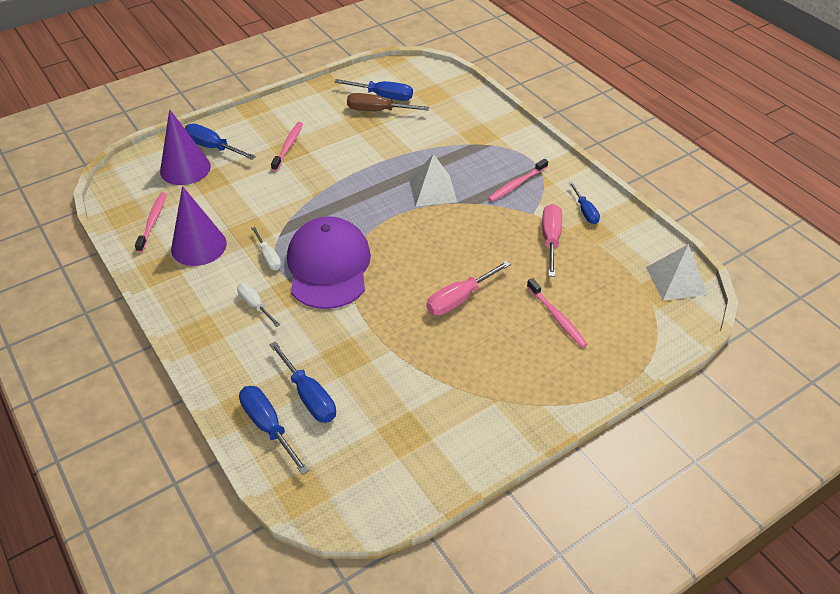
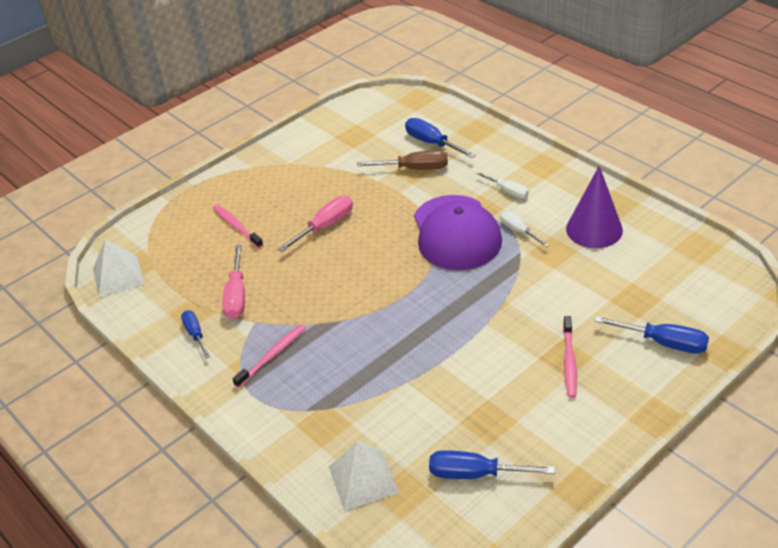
camera: 175 degrees right, 5 degrees down
(153, 221) = (660, 244): pink toothbrush -> none
(185, 168) = (675, 308): purple cone -> none
(268, 427) = (453, 123): blue screwdriver -> none
(378, 111) = (474, 443): brown screwdriver -> brown screwdriver (414, 169)
(432, 190) = (371, 331): white pyramid -> white pyramid (363, 479)

